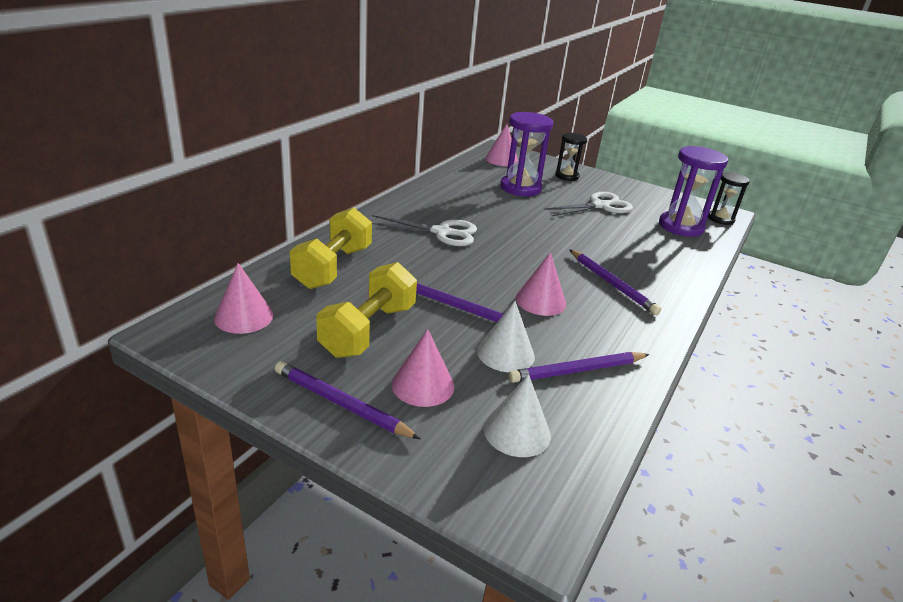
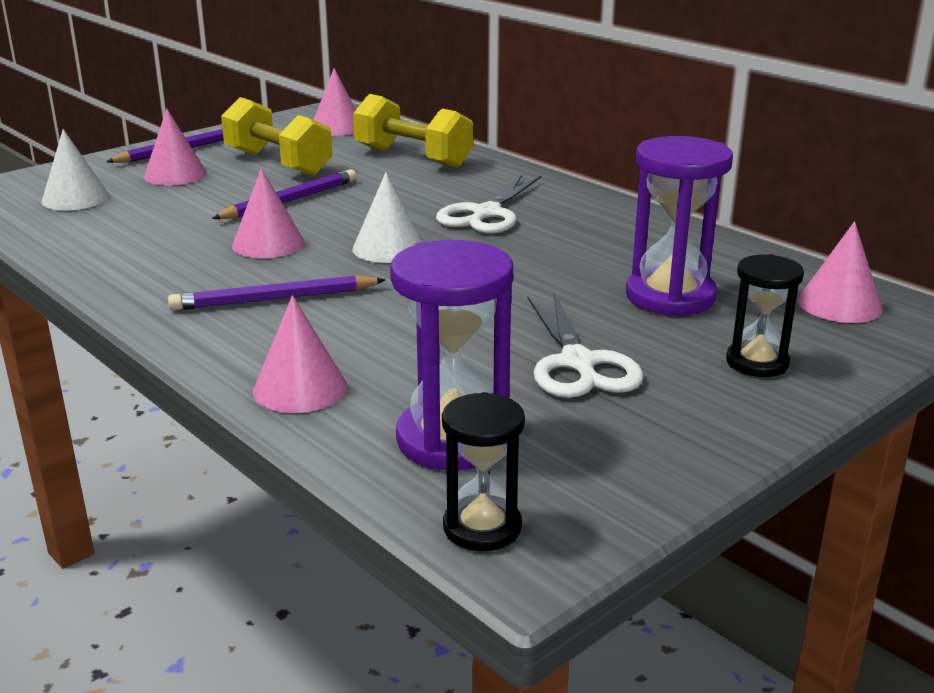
camera: 110 degrees right, 5 degrees down
(505, 353) = (184, 210): white cone -> white cone (388, 248)
(577, 370) = (120, 237): purple pencil -> none
(684, 262) = (300, 388): none -> pink cone

